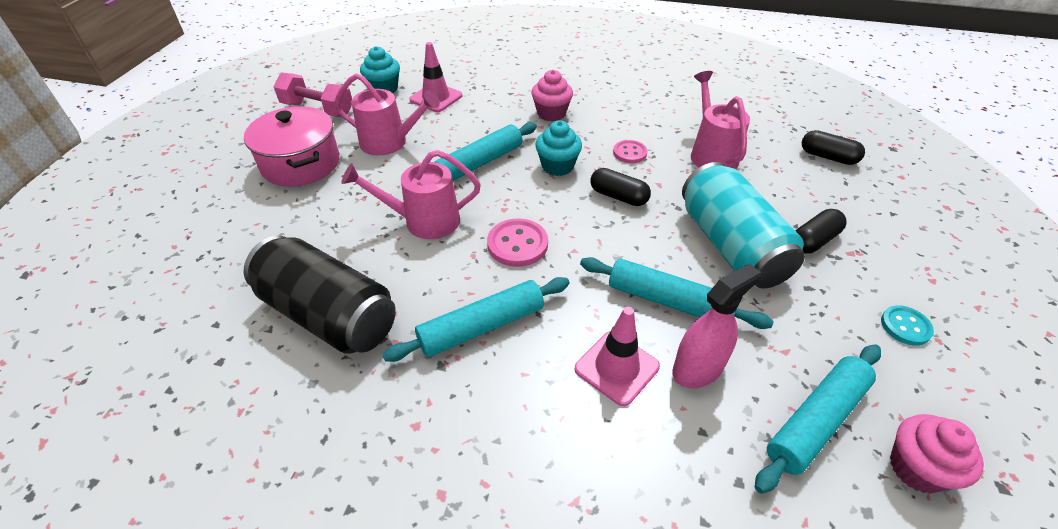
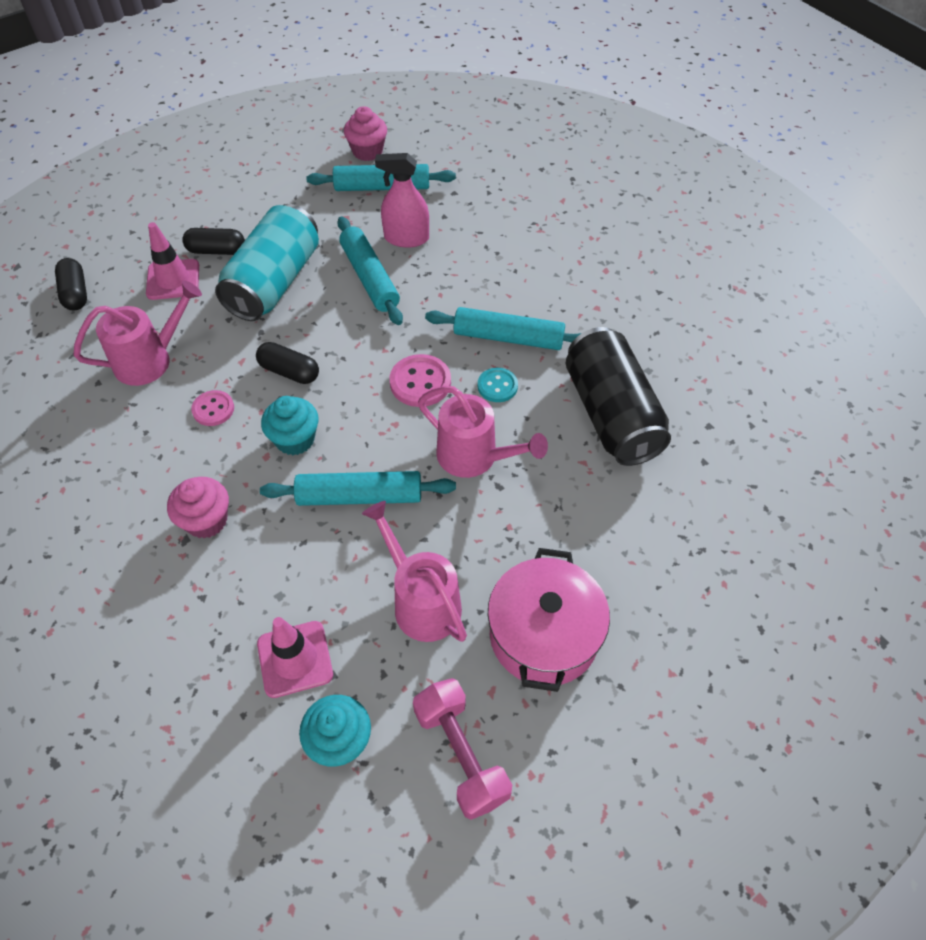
camera: 140 degrees left, 10 degrees up
(616, 367) = (451, 265): pink traffic cone -> pink traffic cone (173, 280)
(618, 196) = (289, 372): black capsule -> black capsule turned 45 degrees counterclockwise
(711, 153) = (151, 360): pink watering can -> pink watering can turned 150 degrees counterclockwise
(905, 326) = (262, 186): turquoise button -> turquoise button (497, 386)

